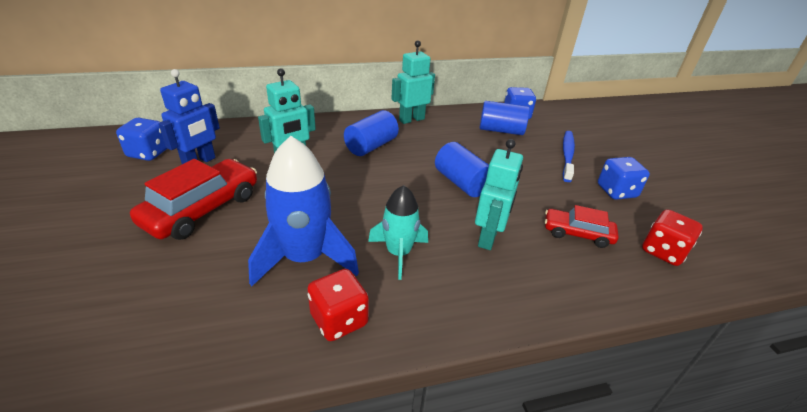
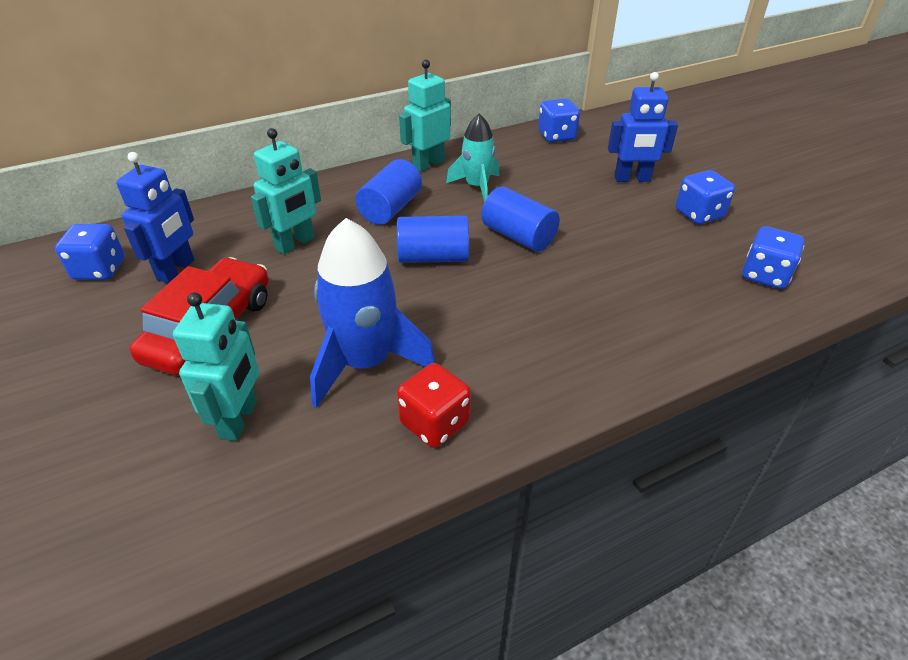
camera: 10 degrees left, 5 degrees up
(398, 253) = (473, 335): turquoise rocket -> turquoise rocket (476, 187)
(488, 237) = (571, 297): turquoise robot -> turquoise robot (239, 419)
(501, 130) = (544, 160): blue cylinder -> blue cylinder (433, 257)
(567, 155) = (632, 179): blue toothbrush -> blue robot
(577, 233) = (668, 273): red car -> none
(663, 251) = (764, 275): red dice -> blue dice

